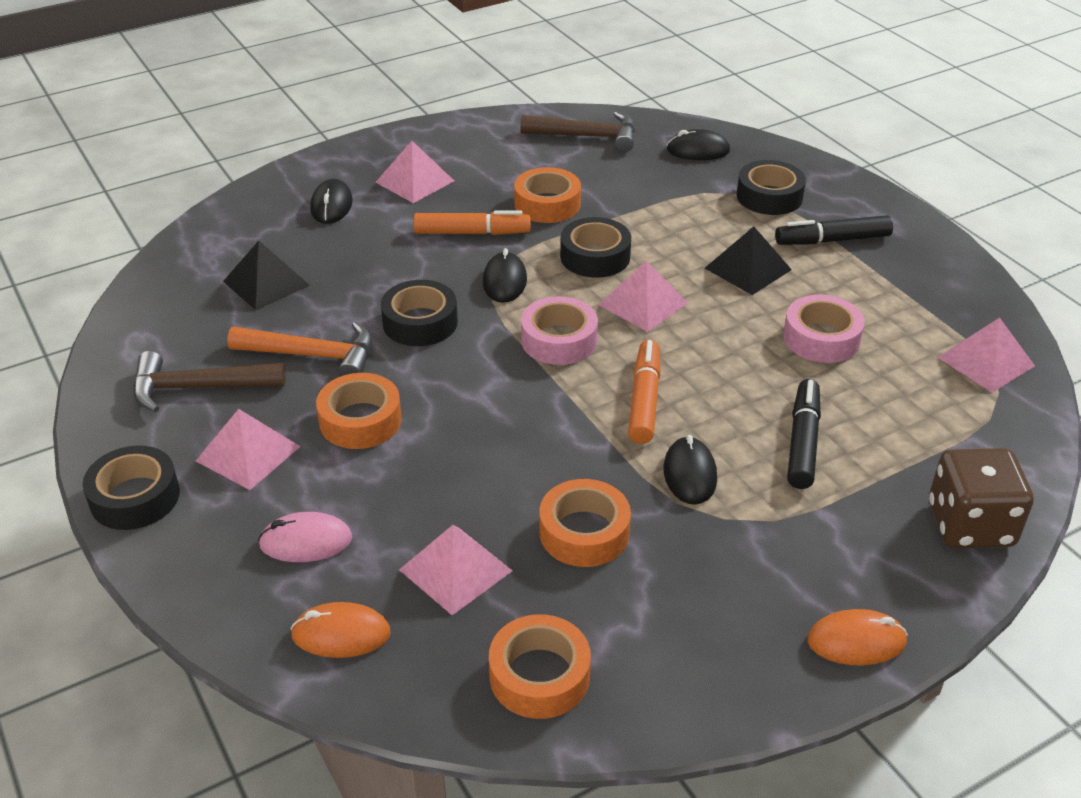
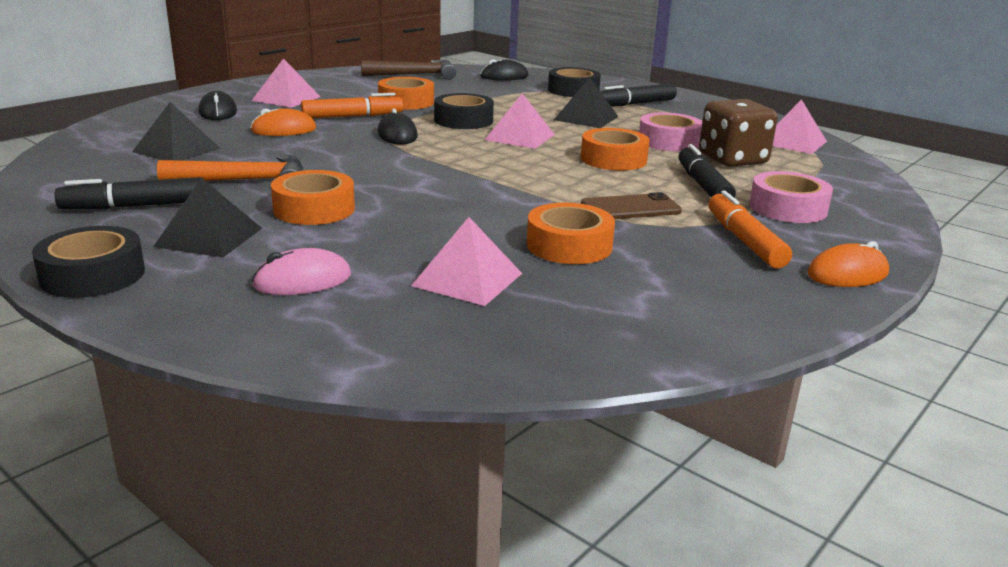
camera: 20 degrees left, 15 degrees down
(198, 387) = (135, 206): brown hammer -> black marker
(248, 453) = (209, 237): pink pyramid -> black pyramid
(341, 634) = (378, 332): orange mouse -> orange mouse (284, 130)
(420, 322) = (336, 158): black tape -> none
(539, 676) = (599, 330): orange tape -> orange tape (613, 159)
(559, 340) = (465, 157): pink tape -> pink tape (788, 208)
(644, 400) = (560, 178): orange marker -> orange marker (744, 241)
(689, 474) = (630, 208): black mouse -> brown phone
(970, 525) = (864, 209): brown dice -> brown dice (732, 160)

